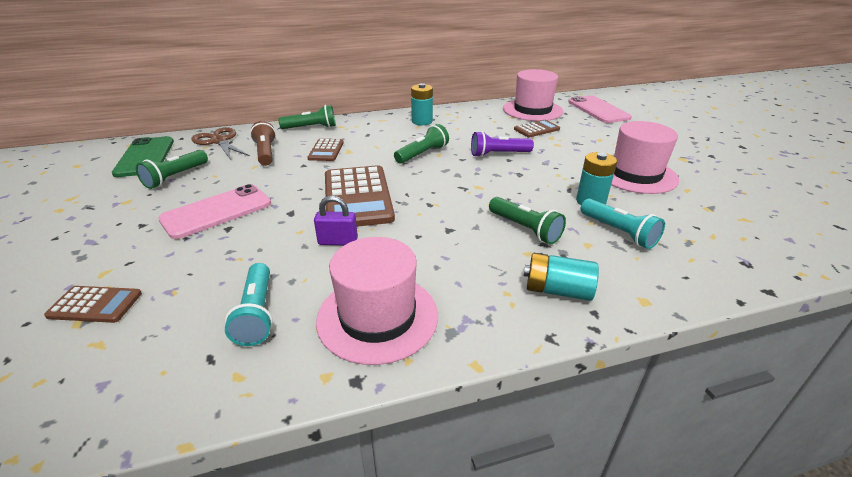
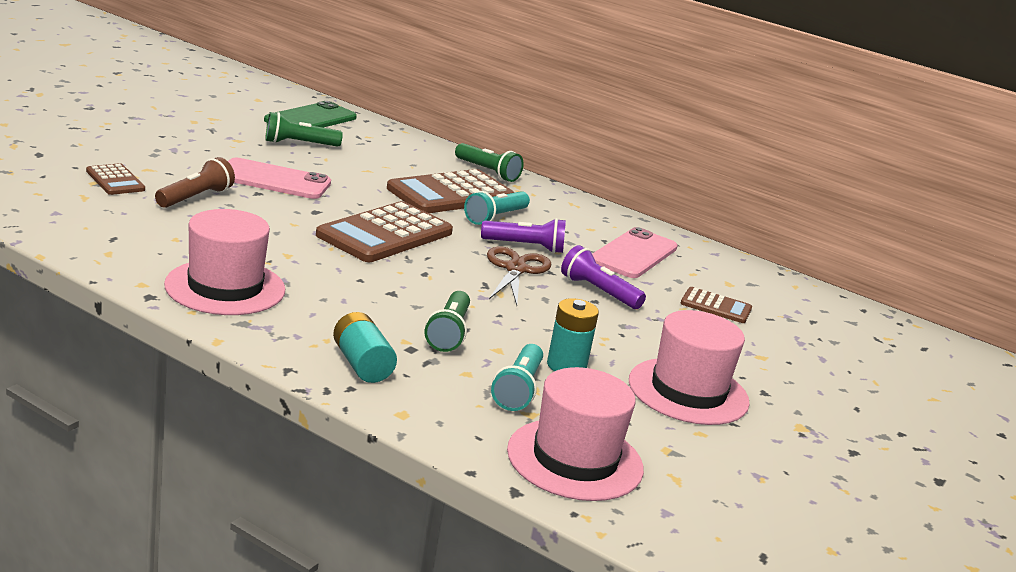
camera: 45 degrees right, 10 degrees down
(218, 141) = (387, 138): brown scissors -> brown scissors (515, 269)
(257, 314) = (173, 239): turquoise flashlight -> turquoise flashlight (495, 217)
(266, 153) = (399, 167): brown flashlight -> brown flashlight (195, 198)
(326, 150) = (451, 194): brown calculator -> brown calculator, size x1.96
(338, 241) = (301, 244): purple padlock -> none
(422, 121) = (609, 228): turquoise battery -> none
(422, 154) = (525, 247): green flashlight -> purple flashlight
(532, 110) = (777, 294): pink hat -> pink hat (575, 459)
(598, 110) = (872, 345): pink phone -> pink phone (634, 254)

